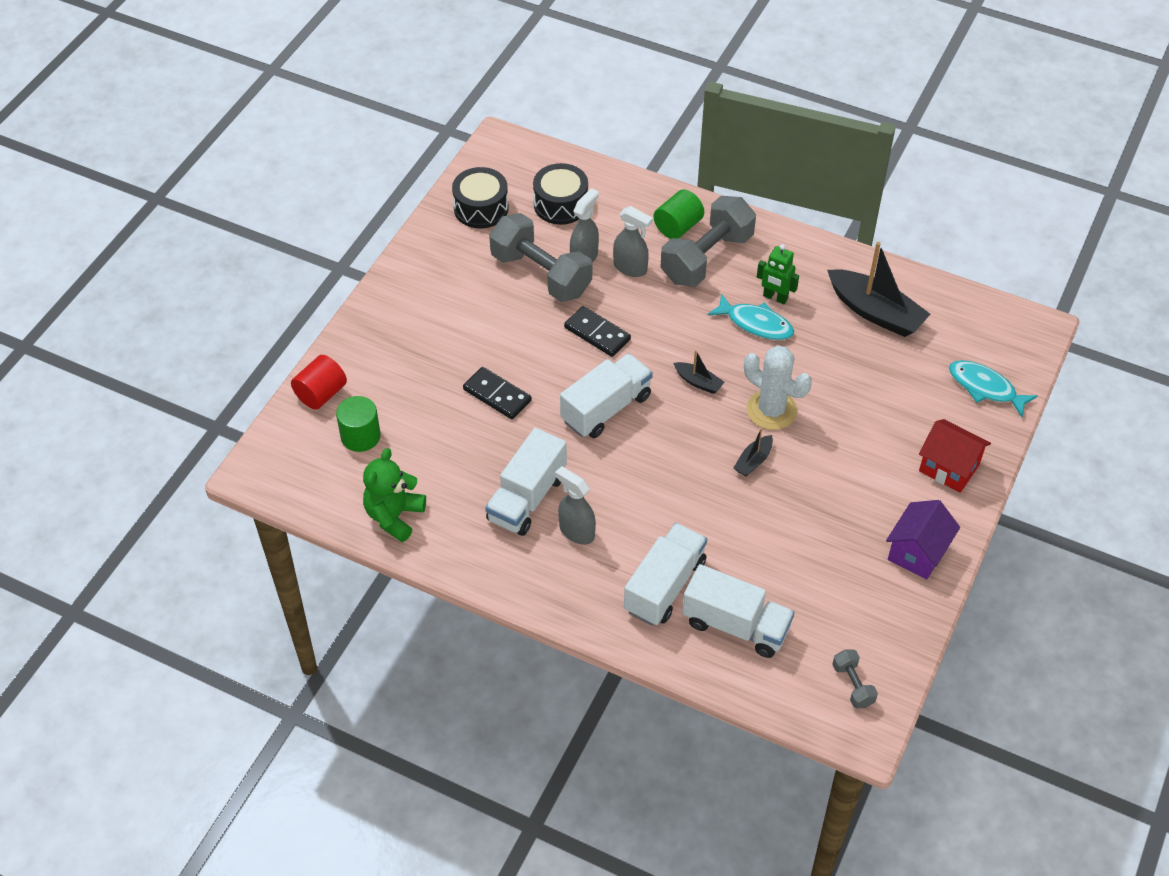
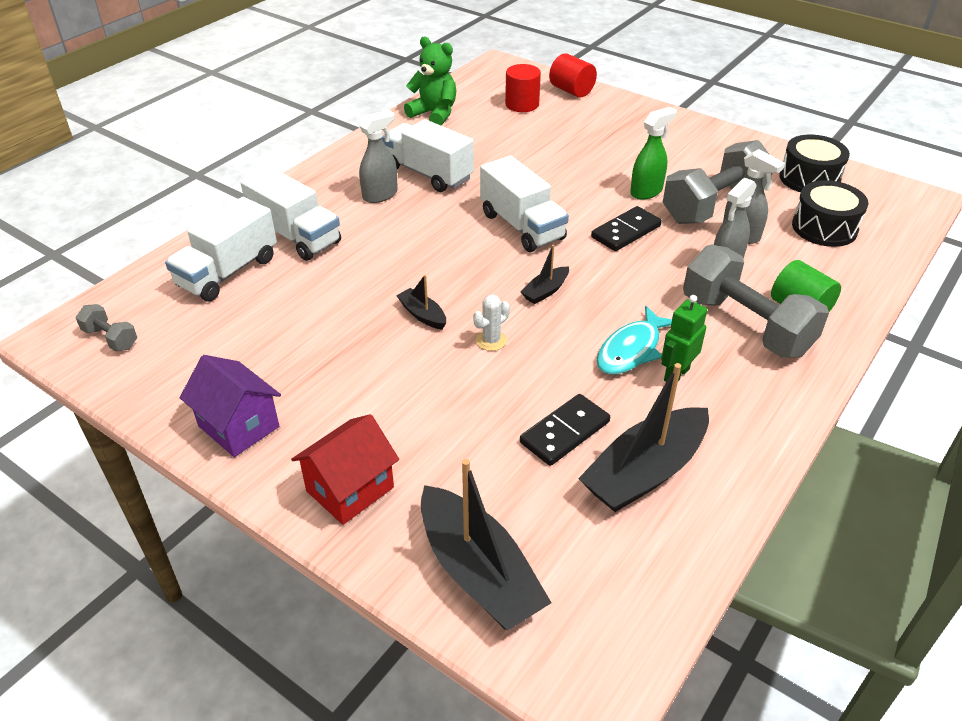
camera: 100 degrees right, 10 degrees down
(360, 436) = (522, 104): green cylinder -> red cylinder
(497, 395) = (553, 168): black domino -> black domino (565, 432)
(526, 321) = (646, 191): none -> green spray bottle
(771, 410) = (491, 340): white cactus -> white cactus, size x0.50
(853, 685) = (110, 338): grey dumbbell -> grey dumbbell turned 45 degrees clockwise
(985, 388) = (478, 572): turquoise fish -> black boat

